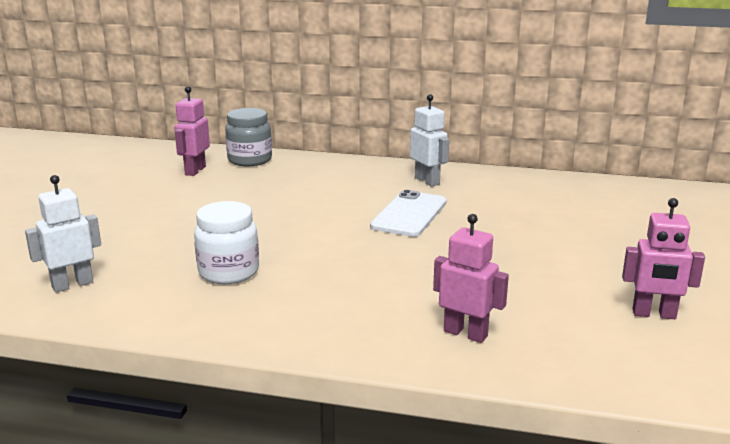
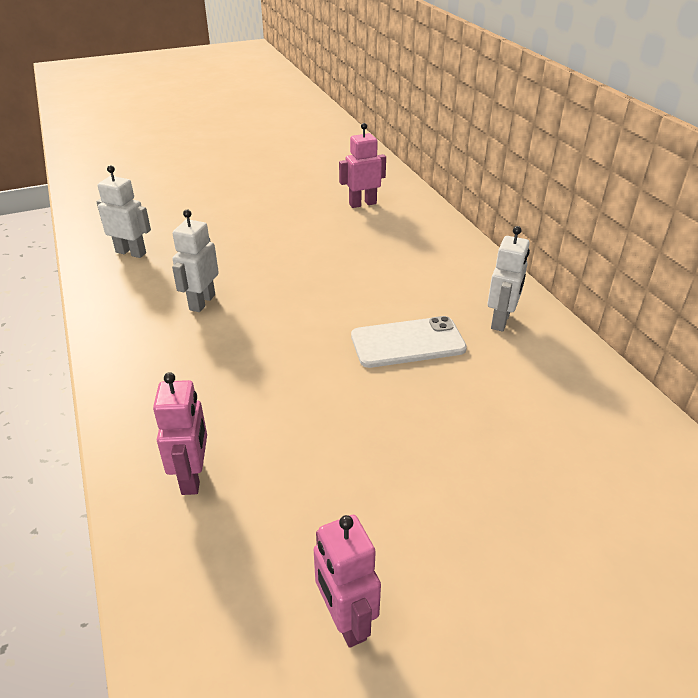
camera: 55 degrees right, 15 degrees up
(228, 272) = (202, 302): white jar -> white robot
(250, 160) = (416, 214): grey jar -> none

